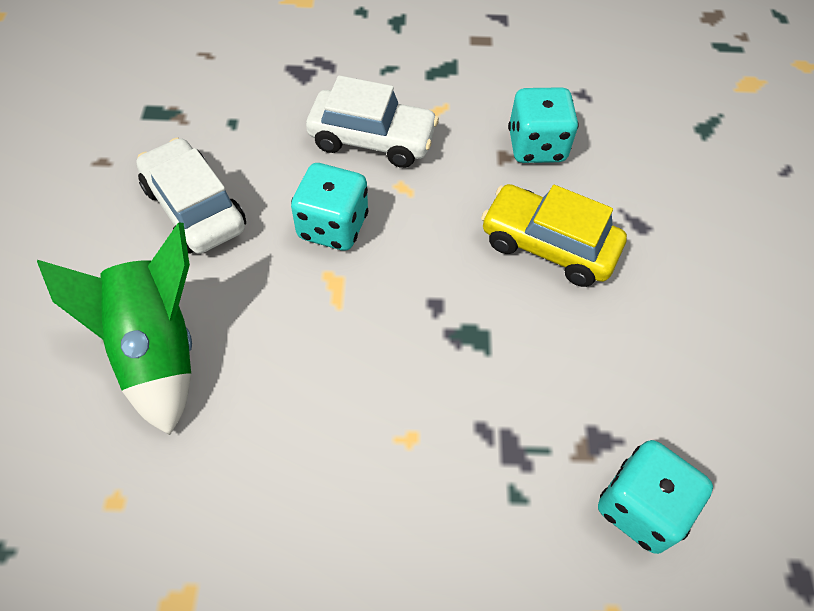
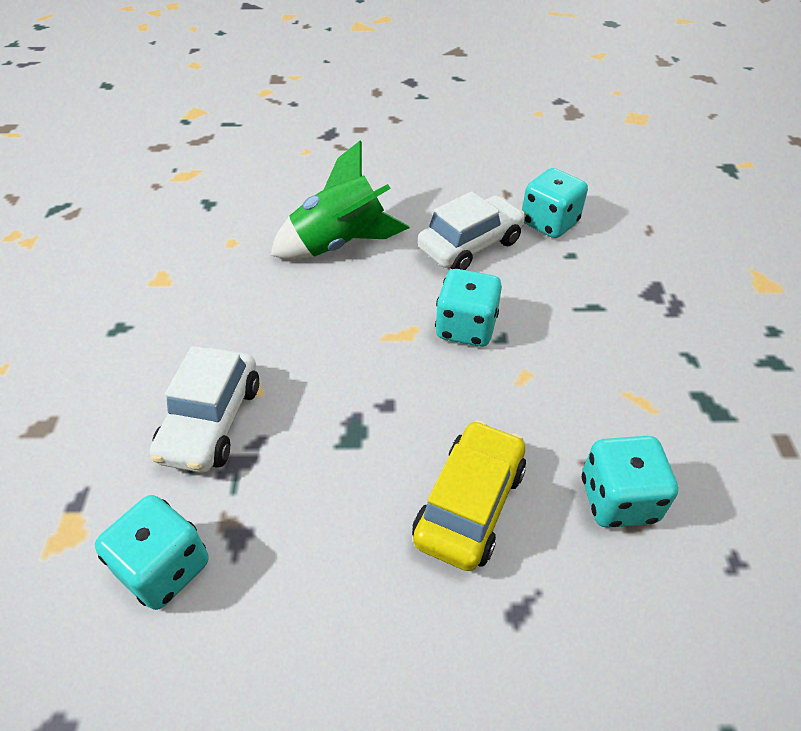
camera: 90 degrees right, 10 degrees down
(173, 131) = (549, 223): none -> turquoise dice
(372, 139) = (580, 349): white car -> white car (211, 421)

